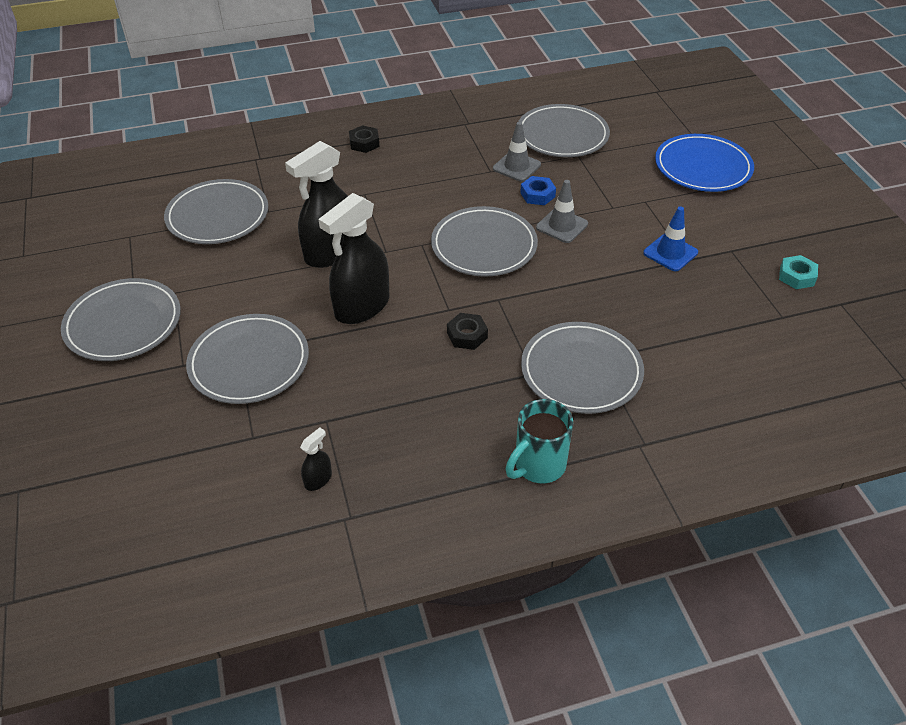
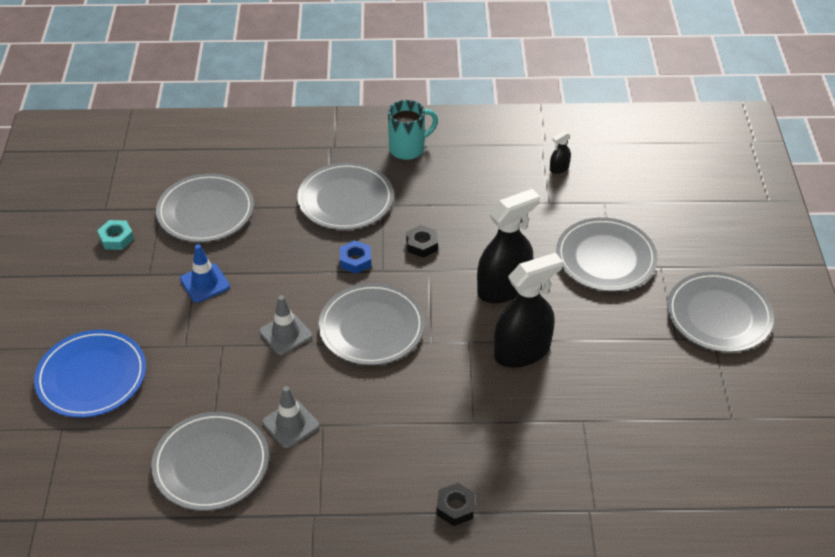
camera: 165 degrees left, 0 degrees up
(218, 216) = (638, 426): grey plate -> grey plate (205, 211)
(537, 195) = (288, 378): blue nut -> blue nut (355, 260)

